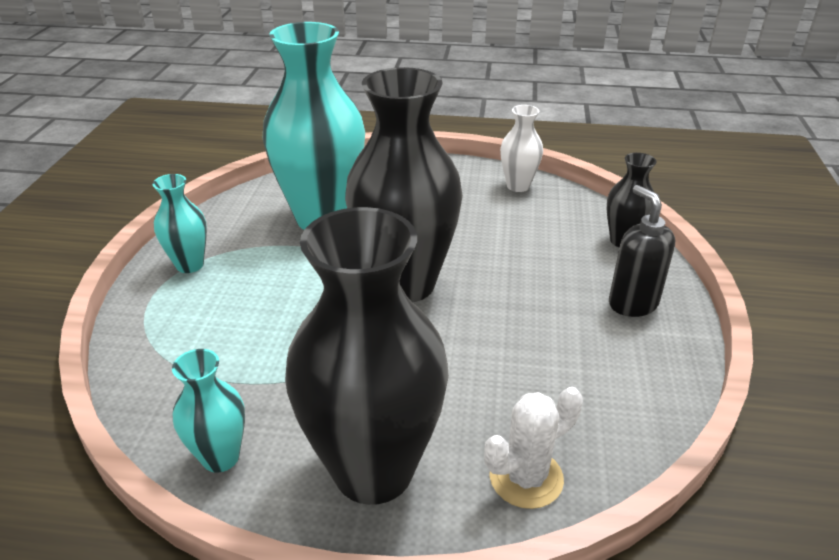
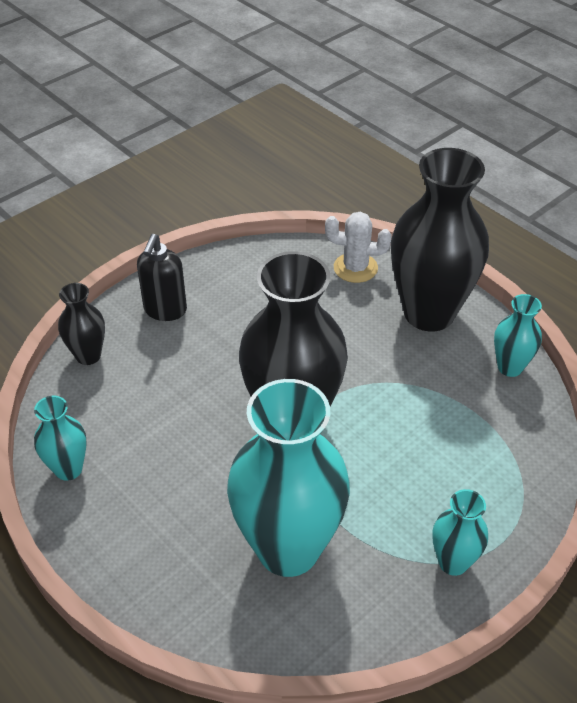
camera: 140 degrees left, 10 degrees up
(518, 186) = (68, 469): white vase -> turquoise vase

